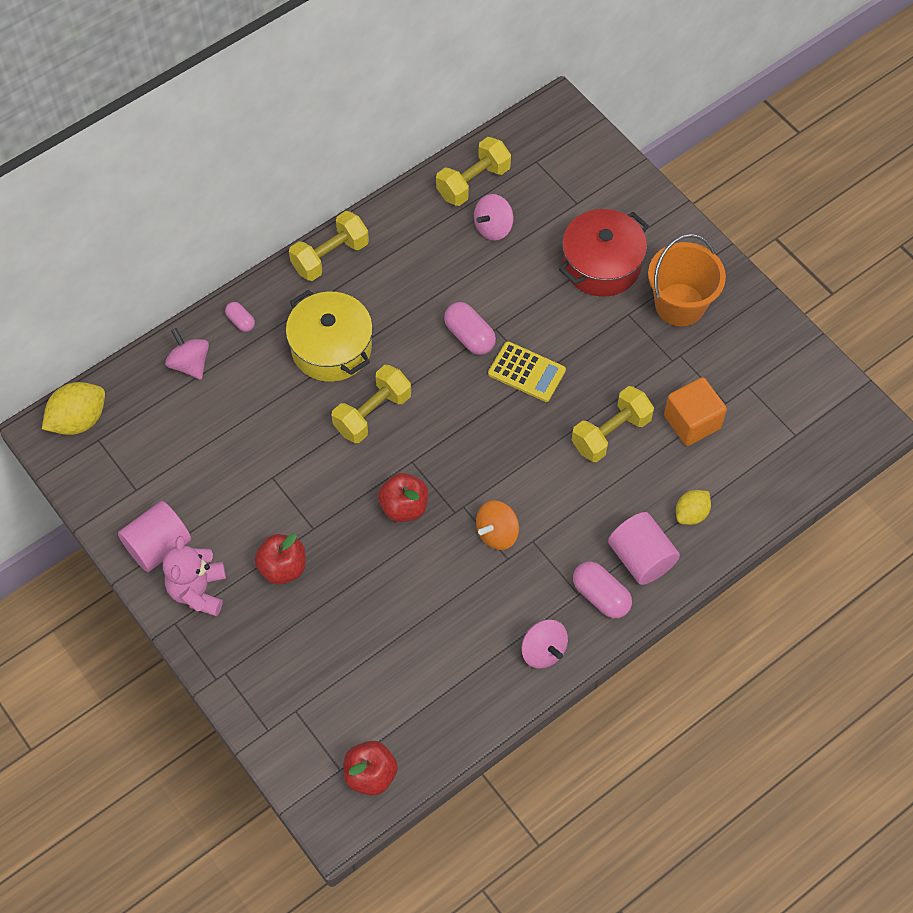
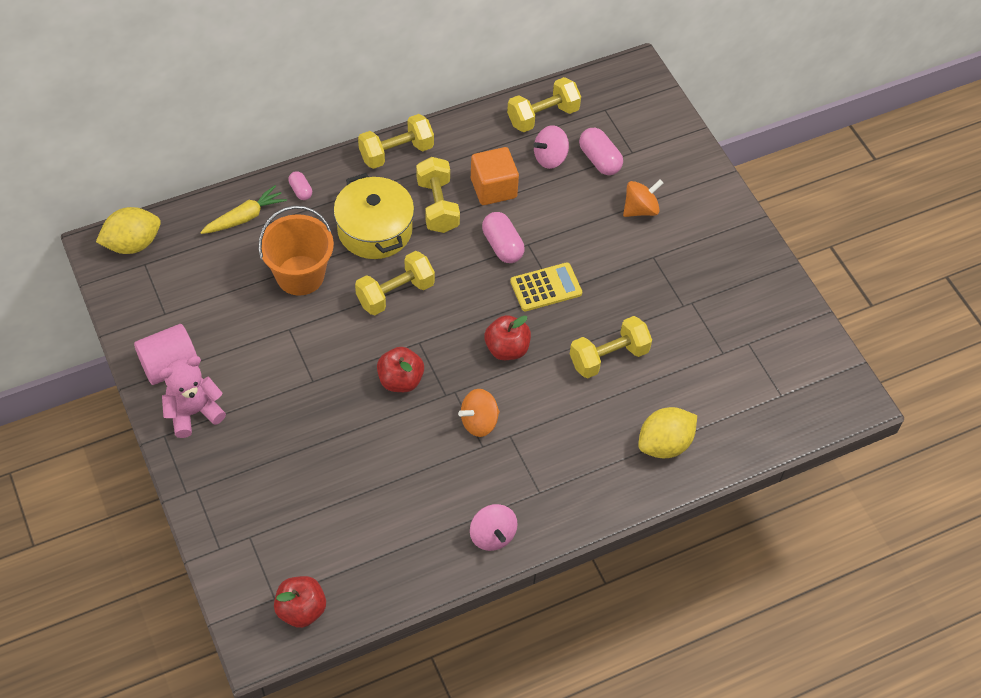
camera: 10 degrees right, 5 degrees down
(190, 364) = (245, 217): pink spinning top -> yellow carrot
(198, 591) = (193, 412): pink teddy bear -> pink teddy bear turned 45 degrees clockwise
(283, 567) = (275, 409): red apple -> red apple (507, 349)
(390, 307) = (437, 206): none -> yellow dumbbell
(526, 372) = (546, 287): yellow calculator -> yellow calculator turned 60 degrees counterclockwise
(601, 264) = (640, 209): red pot -> orange spinning top
(601, 596) = (560, 498): pink capsule -> pink capsule (599, 160)
(641, 558) = (606, 473): pink cylinder -> none
(680, 305) = (703, 259): orange bucket -> orange bucket (300, 275)
(691, 514) = (664, 444): yellow lemon -> yellow lemon, size x1.58
(692, 422) = (687, 363): orange cube -> orange cube (493, 188)

